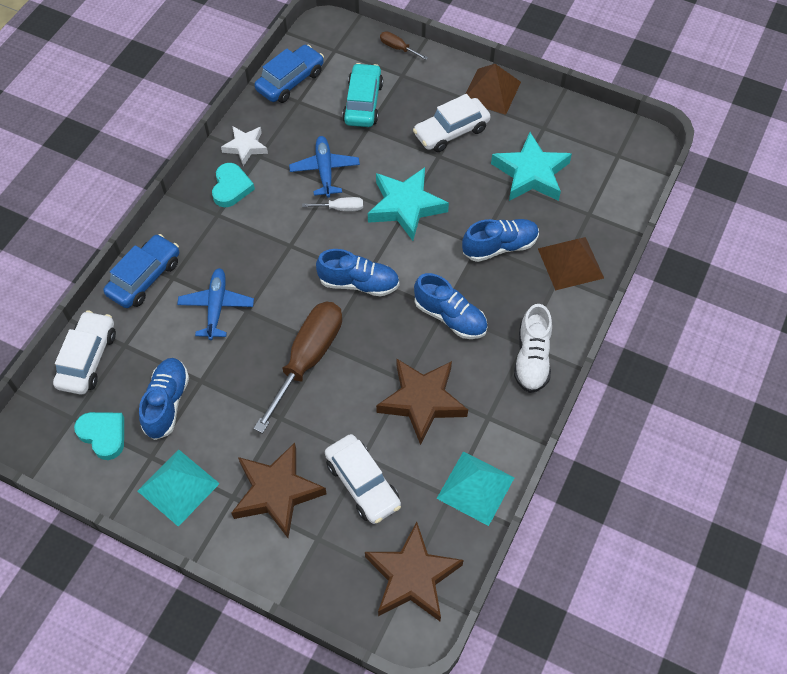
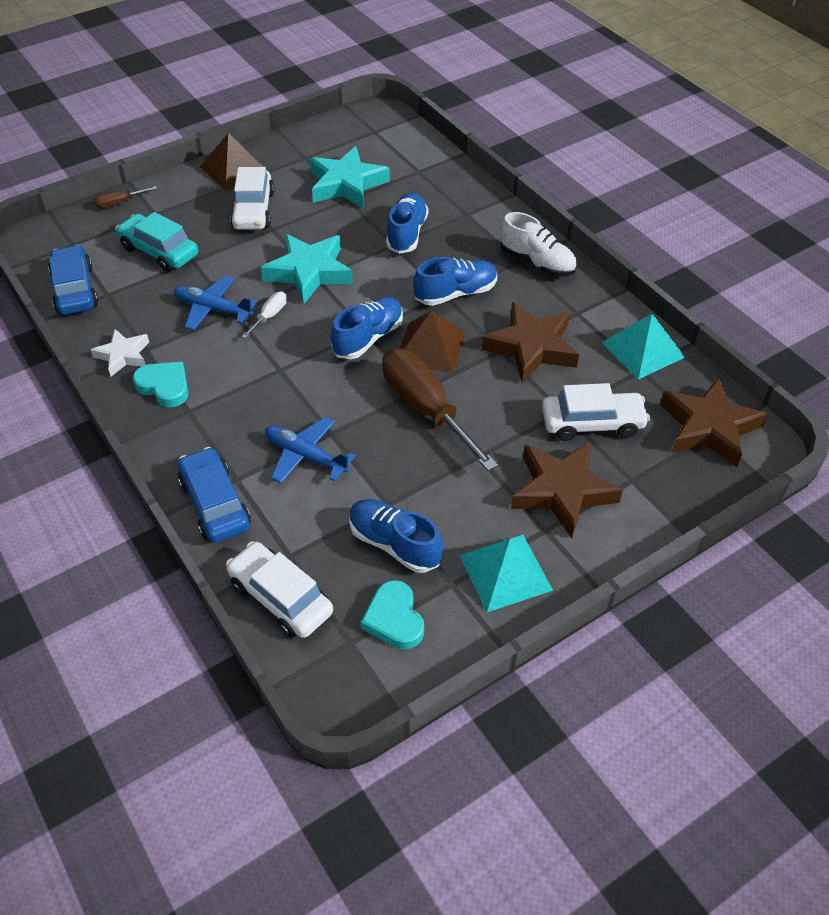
camera: 60 degrees left, 10 degrees down
(103, 435) = (394, 619): turquoise heart -> turquoise heart turned 90 degrees counterclockwise
(570, 263) = (459, 201): brown pyramid -> brown pyramid (430, 347)

